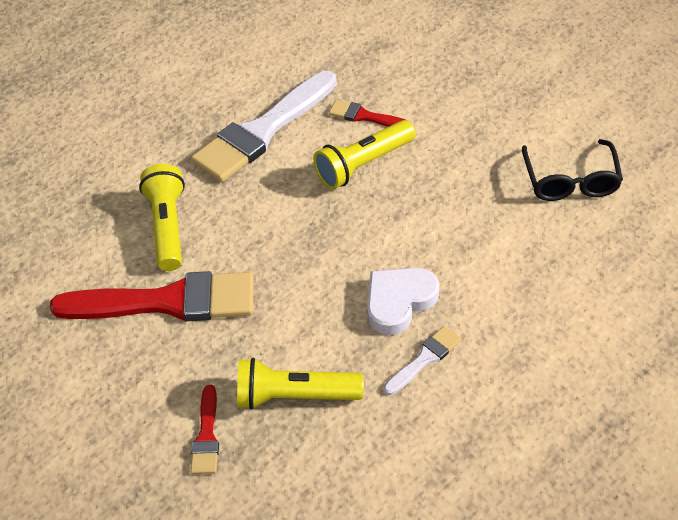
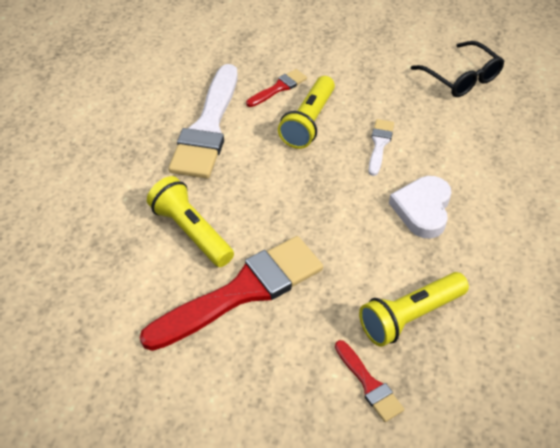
camera: 35 degrees left, 0 degrees up
(364, 116) = (279, 88): red brush -> red brush turned 150 degrees clockwise
(424, 359) = (477, 242): white brush -> white brush (379, 144)

